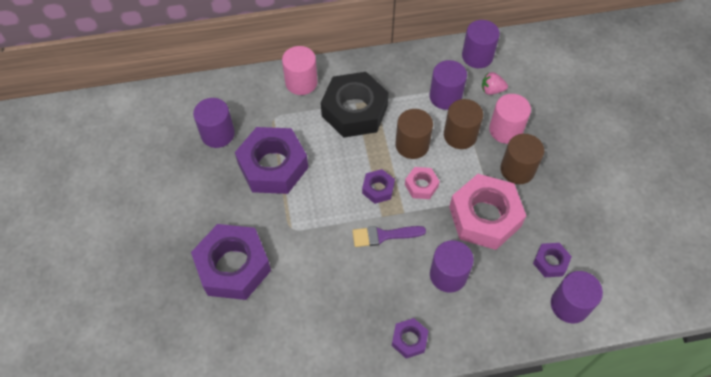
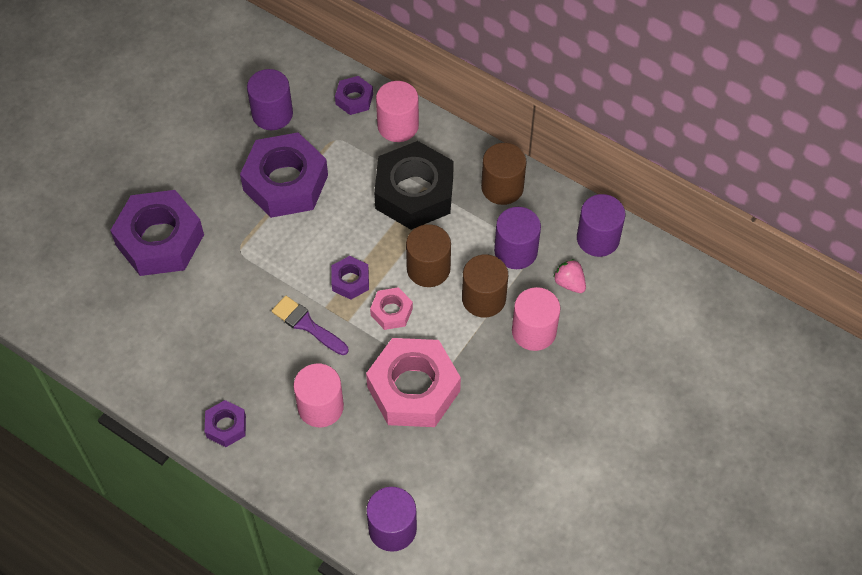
camera: 45 degrees right, 0 degrees up
(448, 275) = (320, 407): purple cylinder -> pink cylinder
(517, 169) = (497, 376): brown cylinder -> brown cylinder (502, 187)
(550, 262) = (422, 480): purple nut -> purple nut (354, 99)

